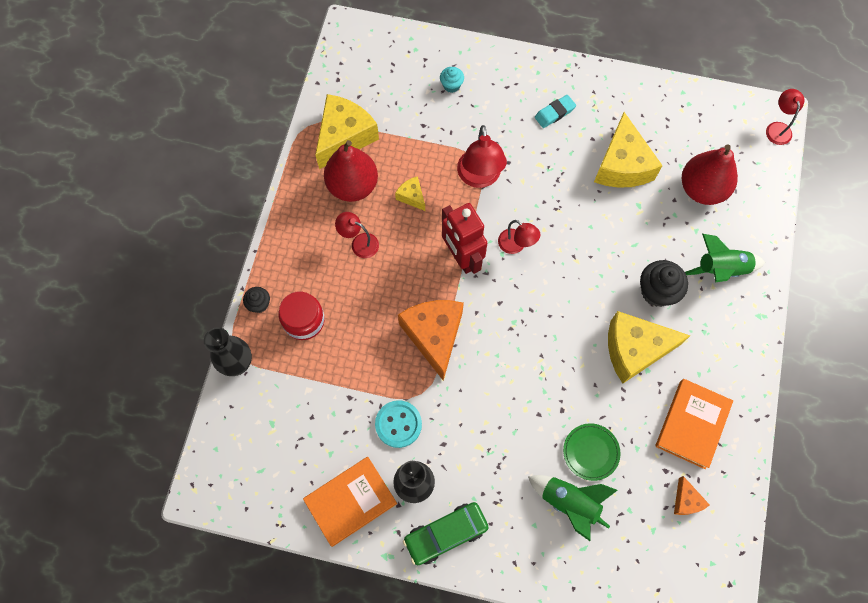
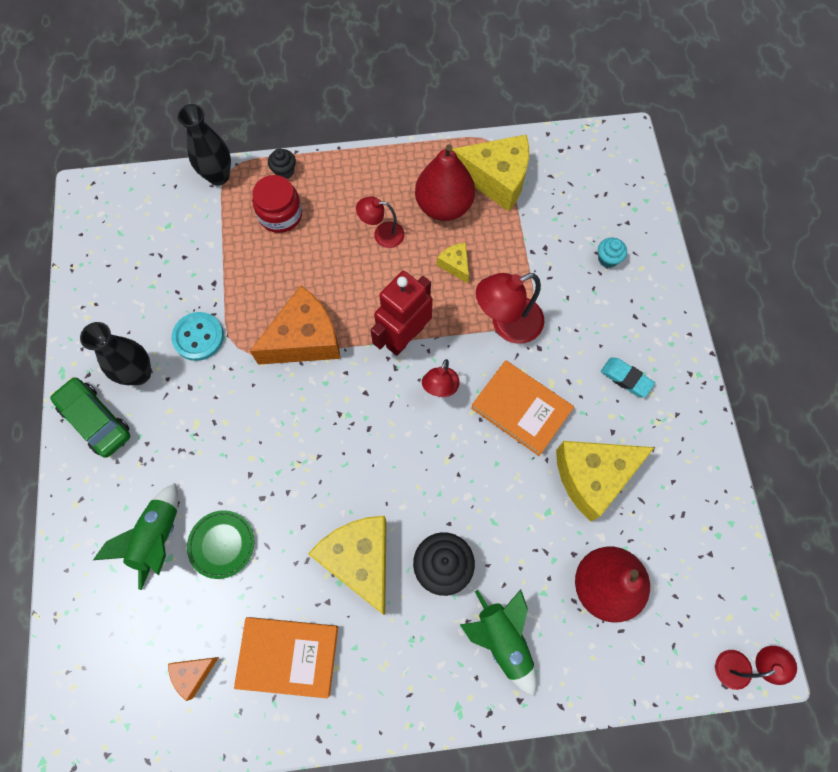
camera: 70 degrees right, 0 degrees up
(350, 501) = (108, 320): orange book -> orange book (521, 409)
(359, 243) = (382, 234): red lamp -> red lamp turned 90 degrees counterclockwise
(412, 196) = (455, 265): yellow cheese -> yellow cheese turned 60 degrees counterclockwise

